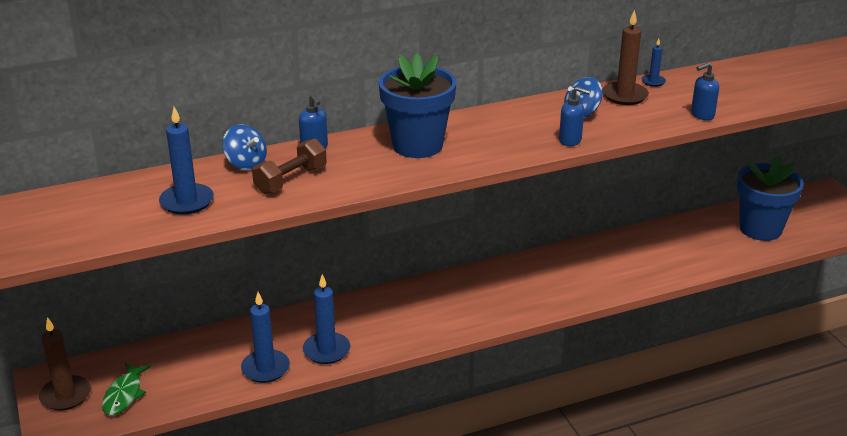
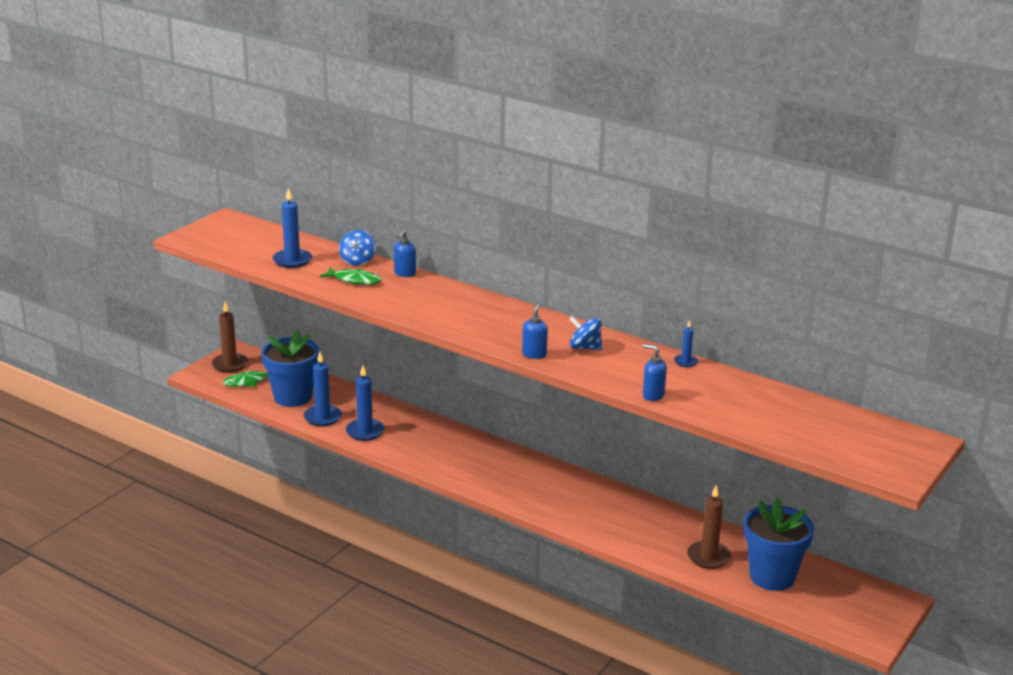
camera: 55 degrees right, 5 degrees down
(291, 180) = (354, 280): brown dumbbell -> green fish
(417, 145) = (453, 304): blue flower pot -> blue flower pot (293, 397)
(570, 140) = (534, 354): blue soap dispenser -> blue soap dispenser turned 150 degrees counterclockwise
(624, 96) = (641, 356): brown candle -> brown candle (708, 557)

